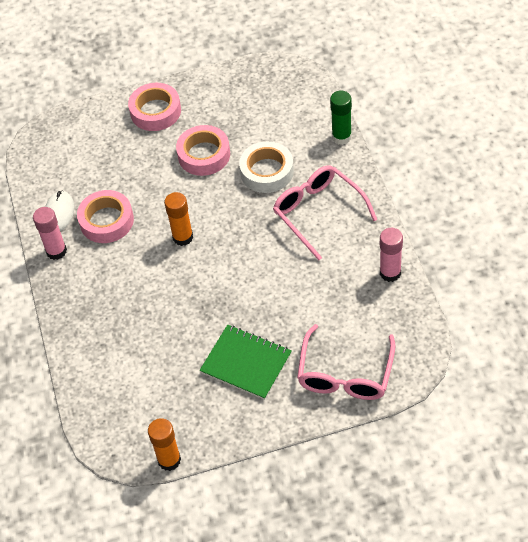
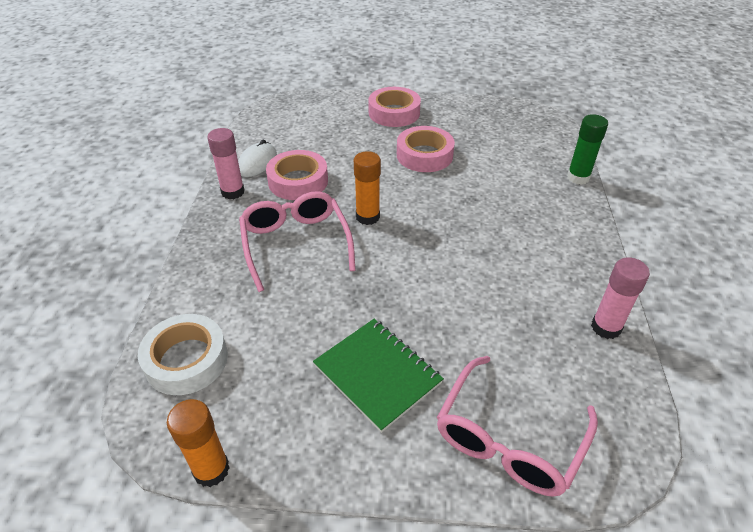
camera: 15 degrees right, 10 degrees down
(267, 171) = (485, 185): white tape -> white tape (186, 360)
(318, 213) = (530, 237): pink glasses -> pink glasses (295, 244)

